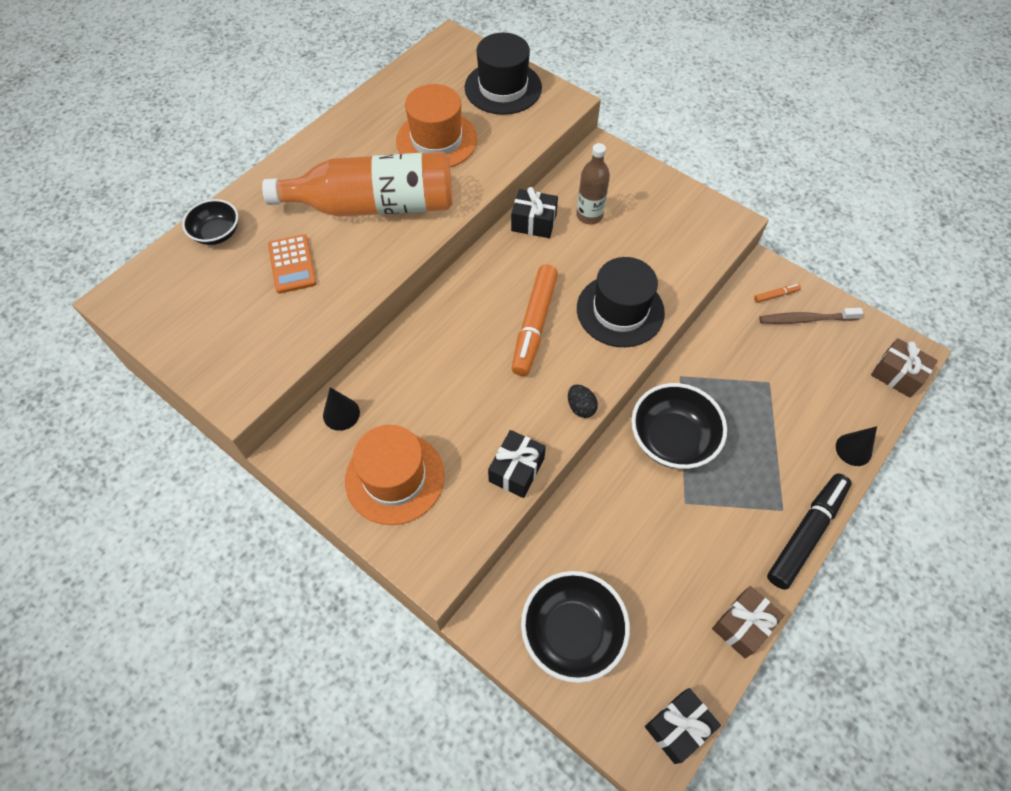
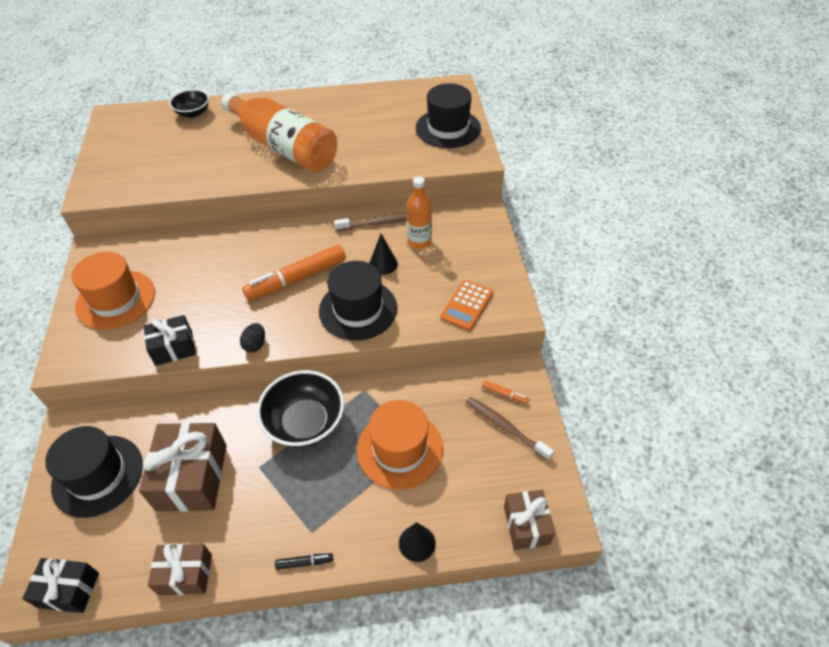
camera: 45 degrees right, 10 degrees down
(292, 264) = (203, 149): orange calculator -> orange calculator (467, 305)
(341, 414) = (139, 248): black cone -> black cone (383, 264)
(436, 140) = (366, 134): orange hat -> orange hat (400, 449)
(534, 222) = (379, 223): black gift -> brown toothbrush
(572, 632) = (98, 475): black bowl -> black hat
(589, 215) = (419, 242): brown bottle -> orange bottle
(647, 558) = (192, 477): none -> brown gift
(806, 533) = (304, 562): black marker -> black marker, size x0.42

